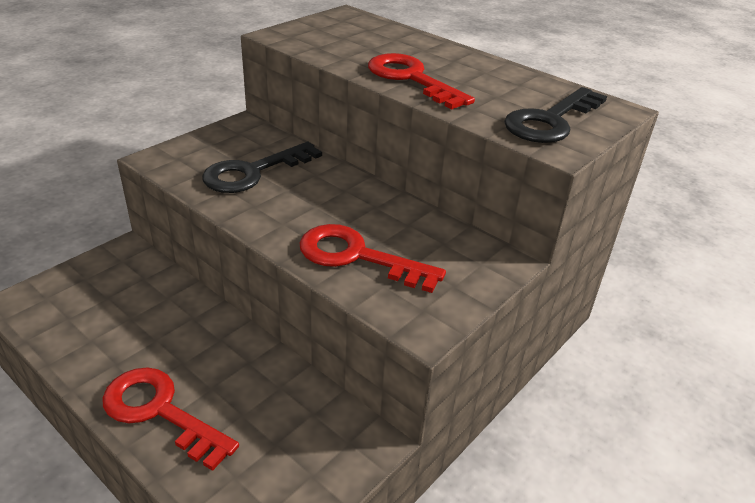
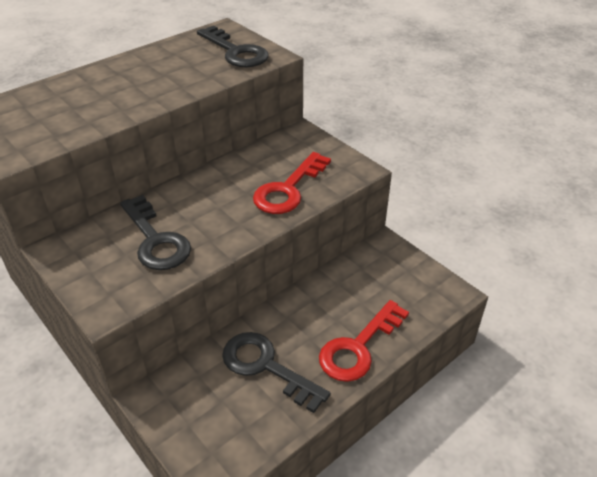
camera: 80 degrees left, 5 degrees up
(145, 326) = (266, 366): none -> black key
(411, 79) = (149, 94): red key -> none

